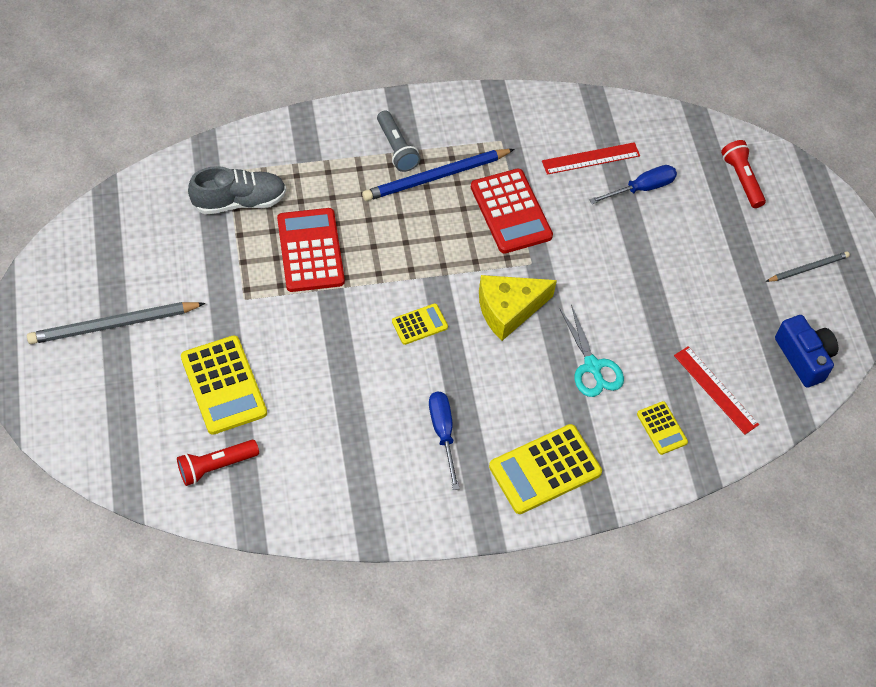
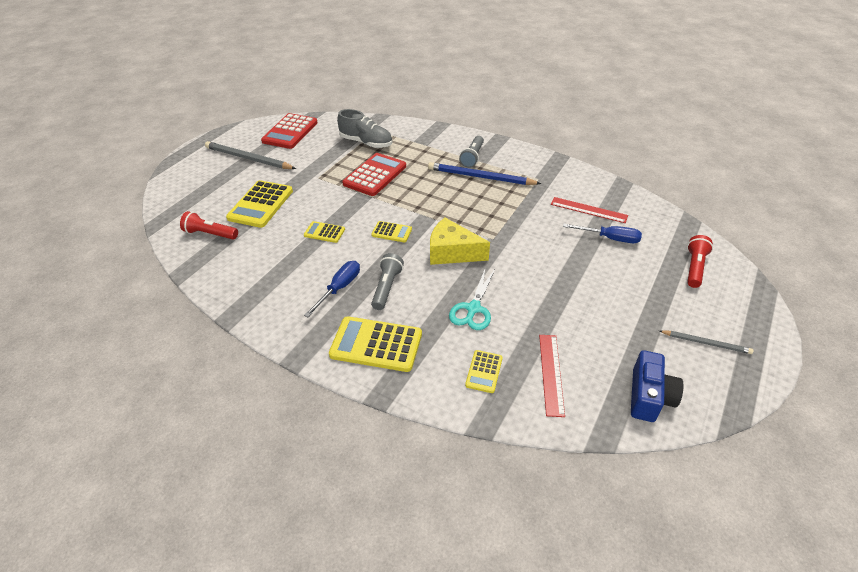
camera: 45 degrees right, 15 degrees down
(346, 374) = (324, 232): none -> yellow calculator
(488, 399) = (387, 287): none -> grey flashlight
(511, 212) = (507, 210): red calculator -> red calculator (290, 132)

